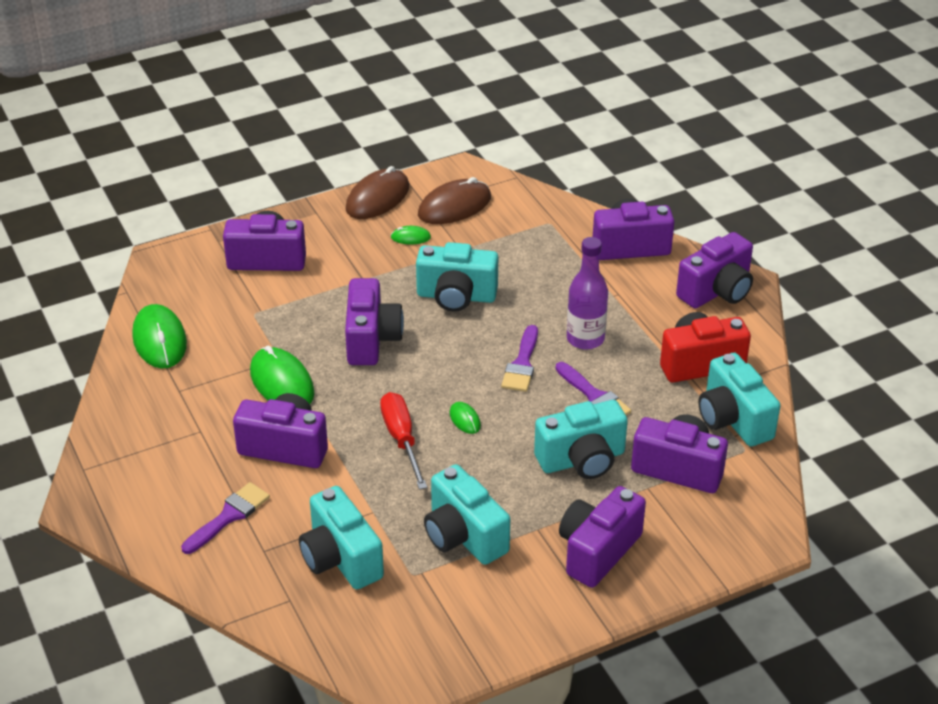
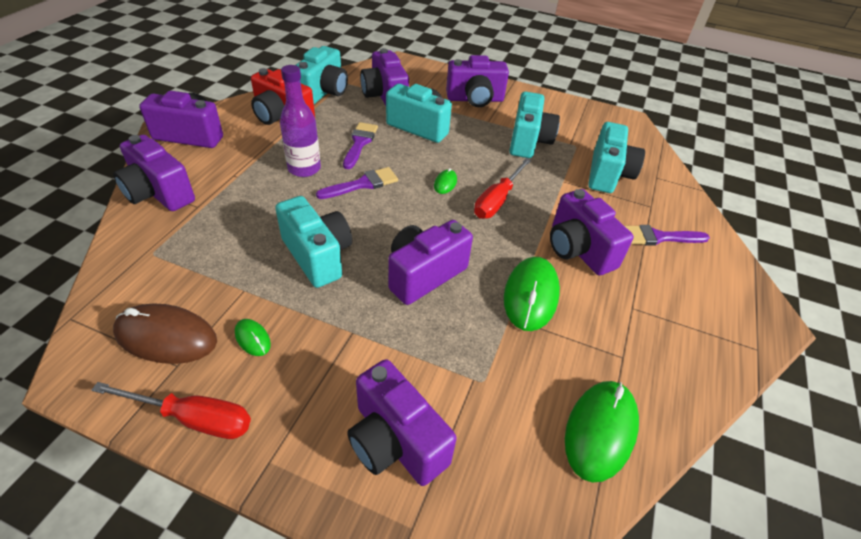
camera: 135 degrees left, 5 degrees up
(377, 198) = (193, 418): brown mouse -> red screwdriver

